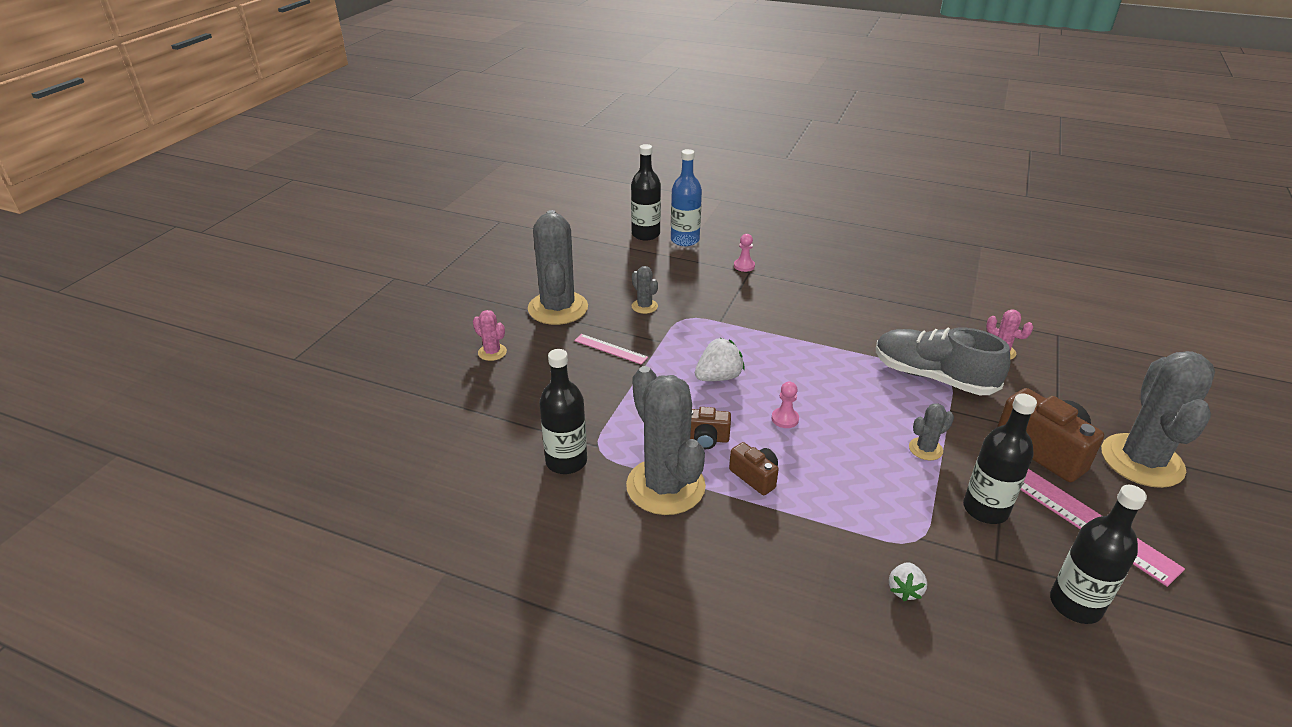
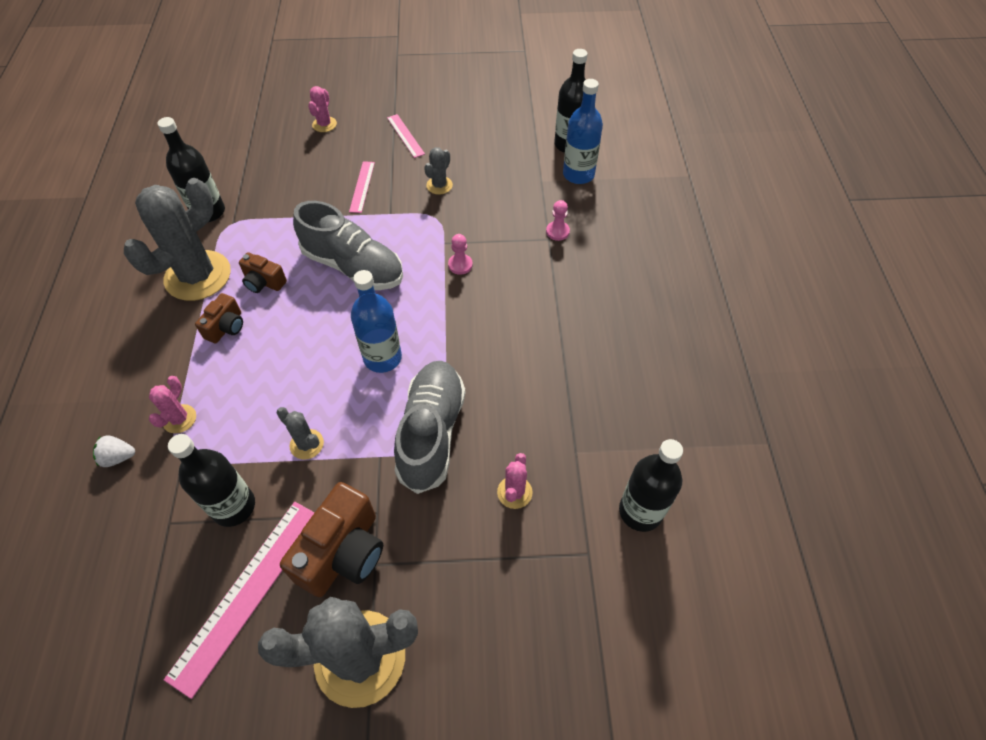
camera: 65 degrees right, 20 degrees up
(558, 308) = (405, 135): grey cactus -> pink ruler
(705, 439) = (264, 282): brown camera -> brown camera turned 45 degrees counterclockwise
(718, 377) = (353, 266): white strawberry -> grey shoe
(785, 419) = (311, 328): pink pawn -> pink pawn (460, 265)
(841, 384) = (382, 358): none -> blue bottle
(867, 532) = (179, 419): none -> pink cactus
(1075, 604) = (125, 594): black bottle -> black bottle (640, 511)

